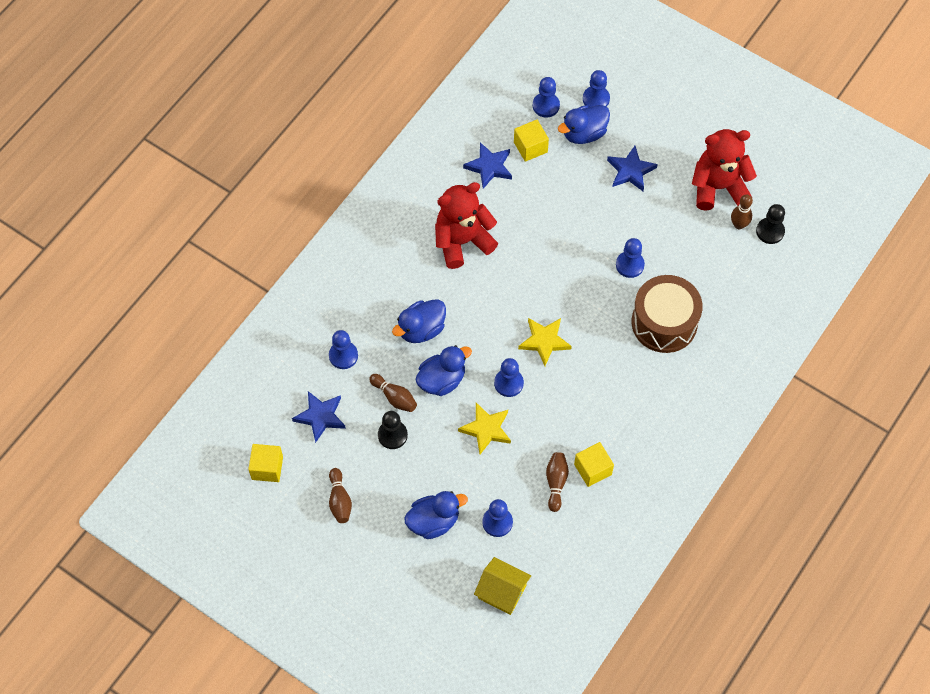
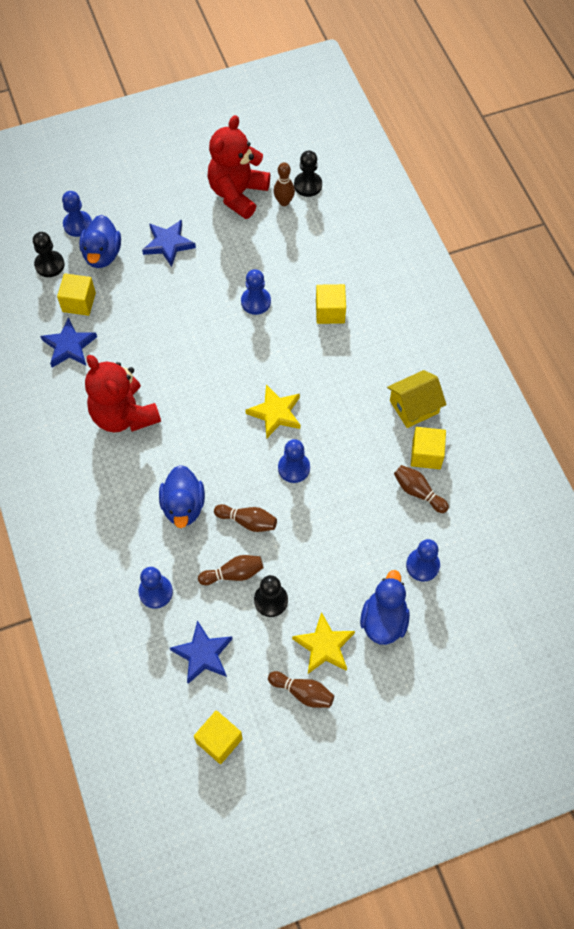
camera: 55 degrees left, 0 degrees up
(442, 380) = (248, 521): blue duck -> brown bowling pin
(462, 241) = (124, 415): red teddy bear -> red teddy bear turned 45 degrees counterclockwise
(486, 429) = (325, 516): yellow star -> yellow star (324, 646)
(502, 591) = (493, 605): yellow house -> yellow house (414, 407)
(546, 105) = (49, 265): blue pawn -> black pawn
(664, 322) = (330, 312): brown drum -> yellow cube

